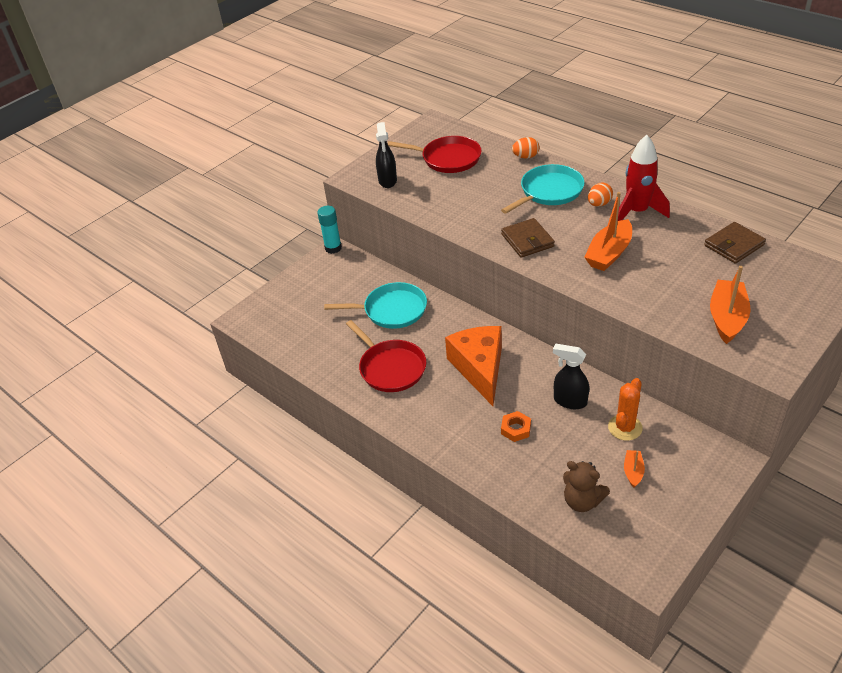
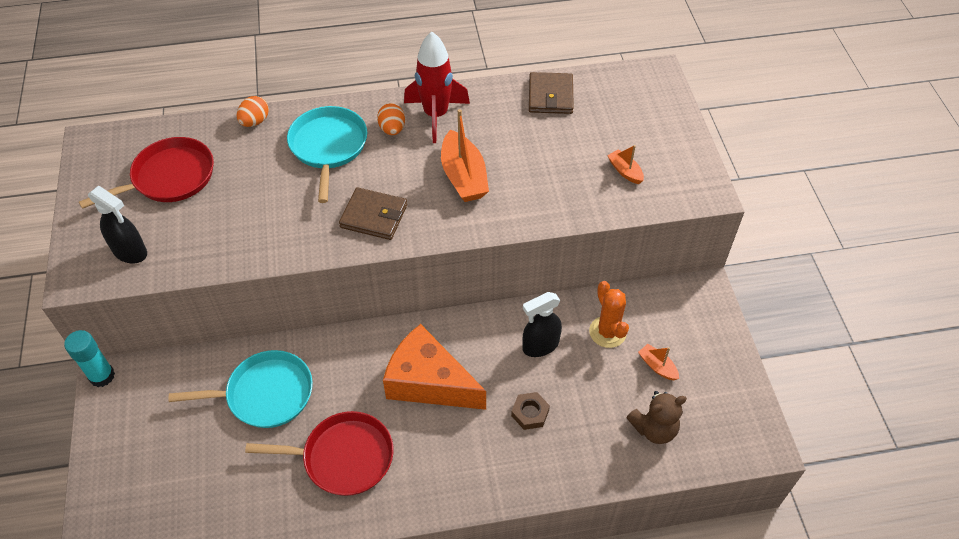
camera: 55 degrees left, 10 degrees up
(392, 310) = (265, 394): turquoise pan -> turquoise pan turned 45 degrees clockwise
(516, 429) = (530, 413): orange nut -> brown nut
(727, 318) = (625, 171): orange boat -> orange boat, size x0.52

